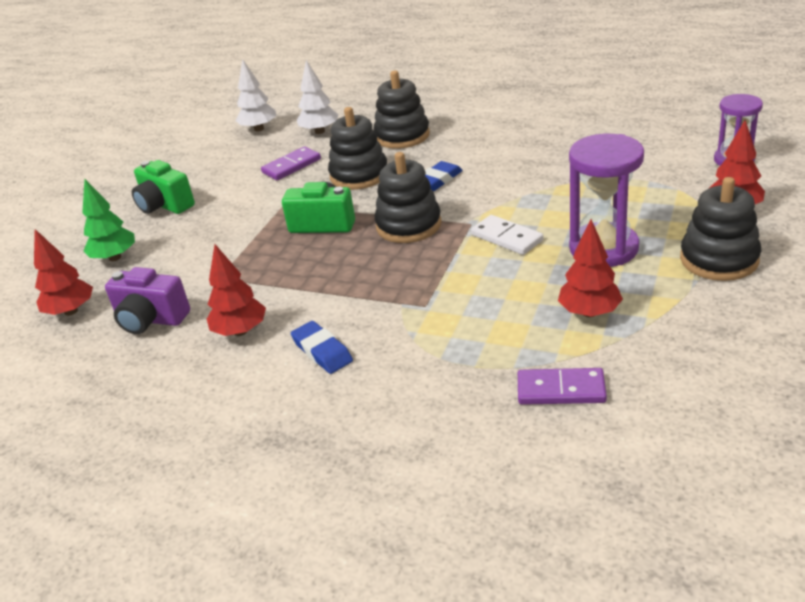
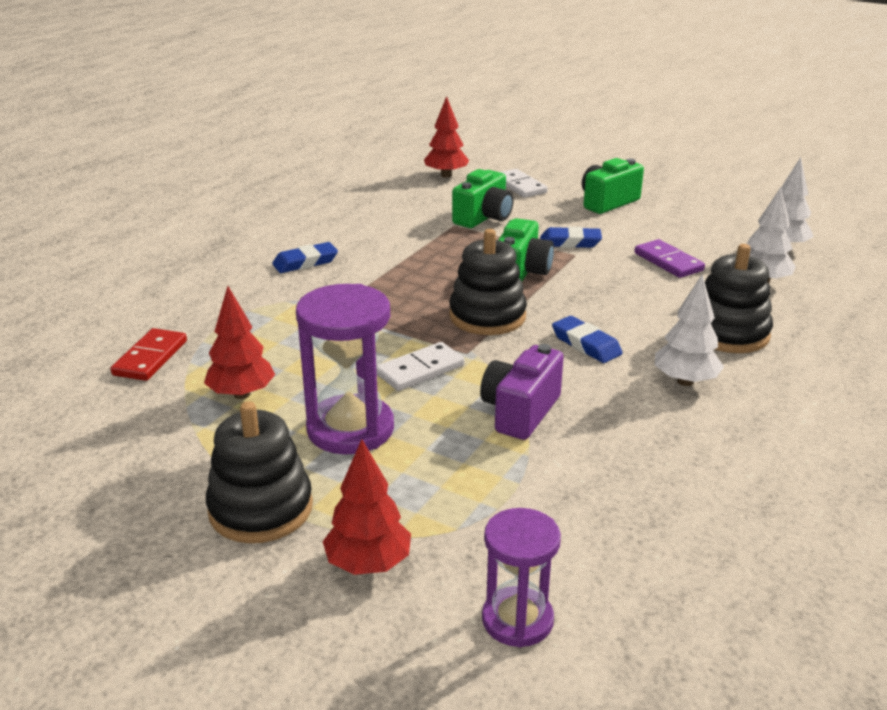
camera: 95 degrees right, 5 degrees down
(115, 258) = (519, 186): green tree -> white domino
(151, 320) = (410, 201): purple camera -> purple camera (520, 412)
(200, 264) = (484, 218): none -> green camera
(240, 331) = (363, 233): red tree -> none
(257, 211) = (570, 242): none -> blue eraser
(359, 175) = (625, 298): black stacking toy -> none
(472, 143) = (685, 381): none -> white tree
(561, 390) = (150, 358): purple domino -> red domino

